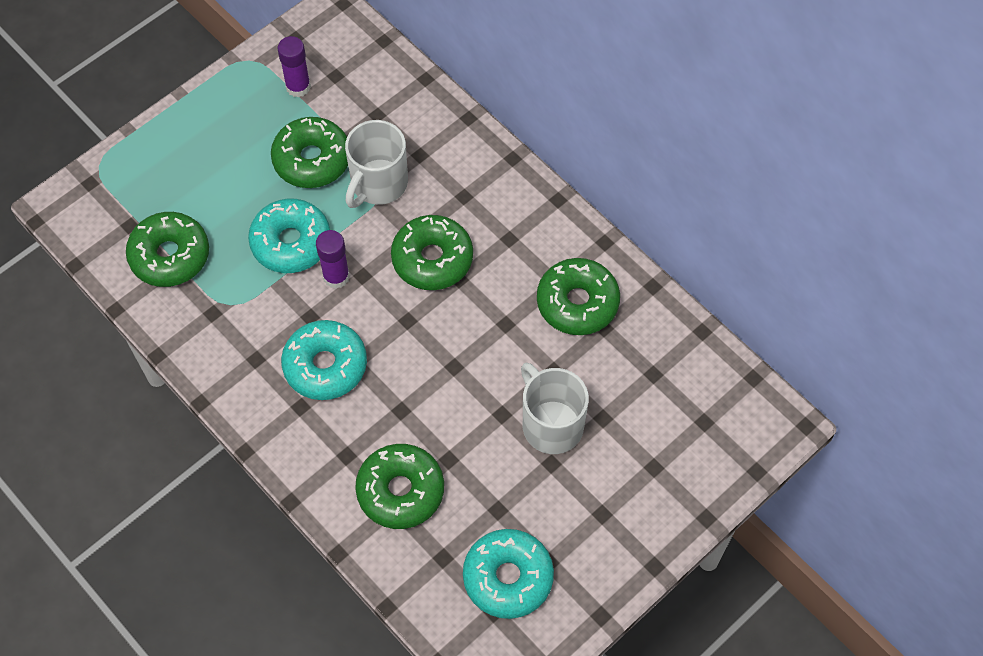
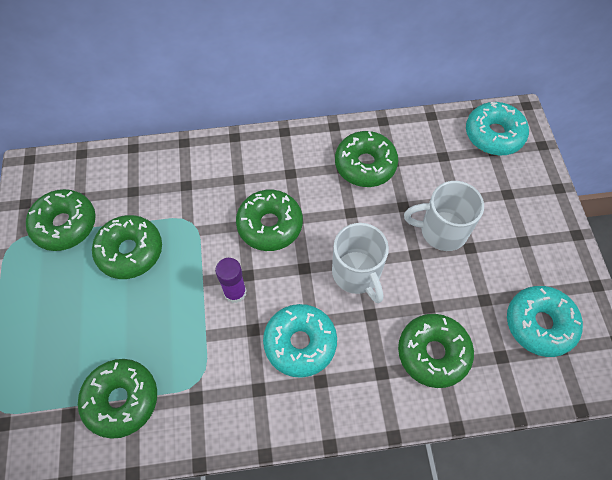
camera: 55 degrees left, 0 degrees up
(291, 242) = (183, 305): turquoise donut -> turquoise donut (494, 135)
(298, 87) = (65, 225): purple glue stick -> green donut
(378, 184) = (185, 222): white mug -> white mug (357, 274)

